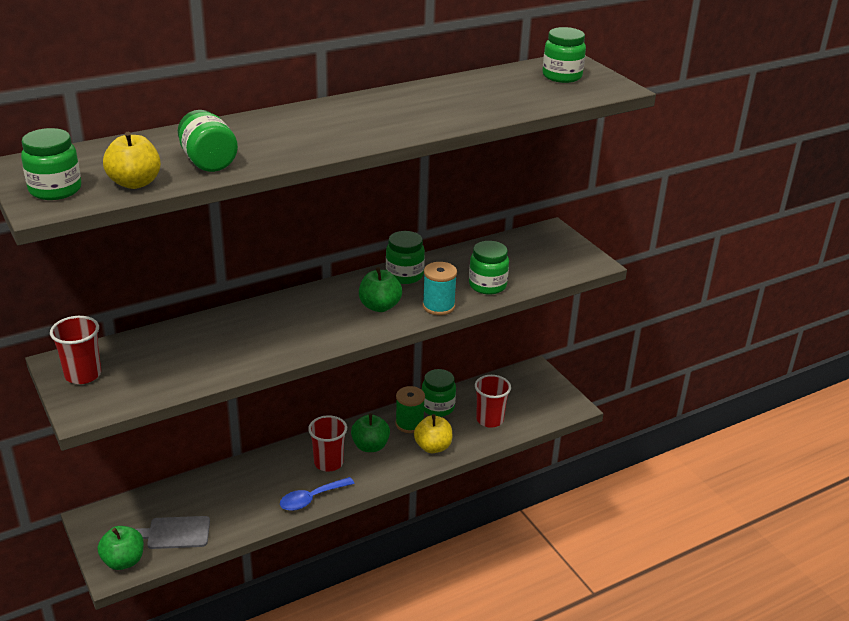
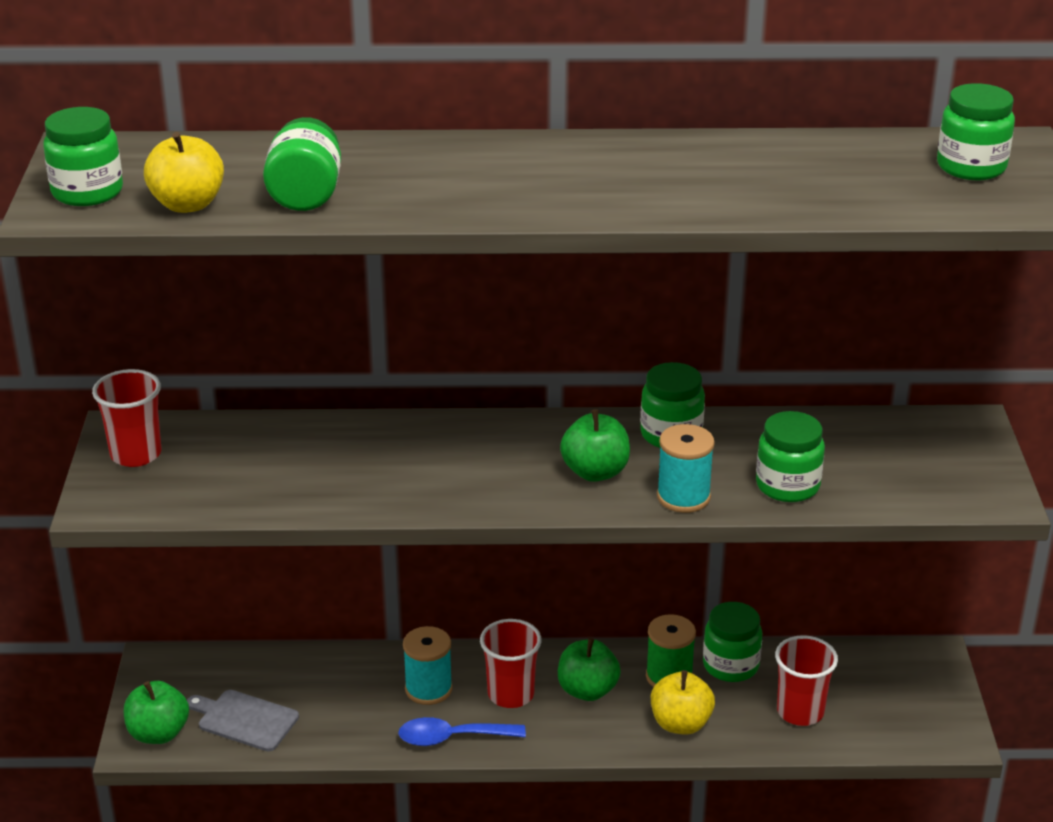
camera: 30 degrees right, 0 degrees up
(278, 476) = (428, 689): none -> turquoise spool

